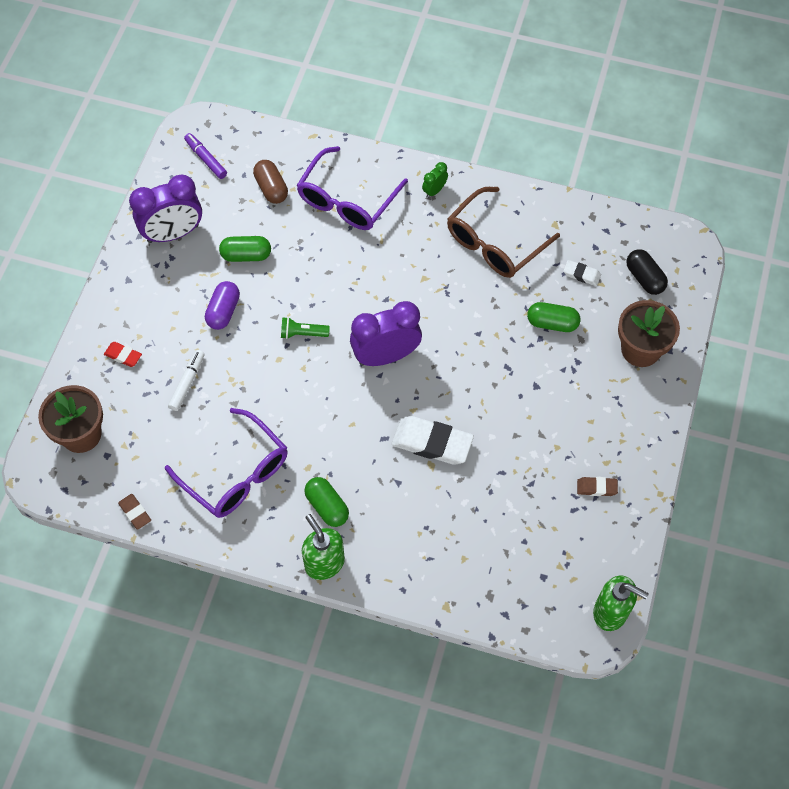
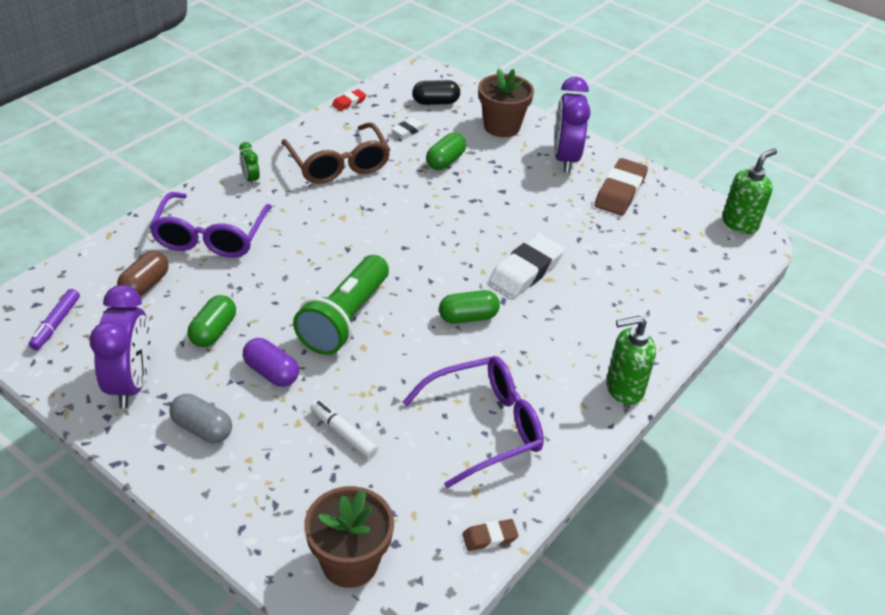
camera: 70 degrees left, 20 degrees down
(123, 356) = (265, 483): red eraser -> red eraser (349, 102)
(153, 296) = (202, 429): none -> grey capsule
(206, 159) = (56, 324): purple marker -> purple marker turned 60 degrees counterclockwise
(271, 188) = (145, 285): brown capsule -> brown capsule turned 60 degrees counterclockwise
(303, 333) = (345, 319): green flashlight -> green flashlight, size x2.23
(327, 506) = (560, 366): green capsule -> green capsule (468, 317)
(347, 200) = (210, 237): purple glasses -> purple glasses turned 45 degrees clockwise
(386, 356) = (411, 269): purple clock -> purple clock (565, 159)
(596, 488) = (620, 192): brown eraser -> brown eraser, size x1.99

